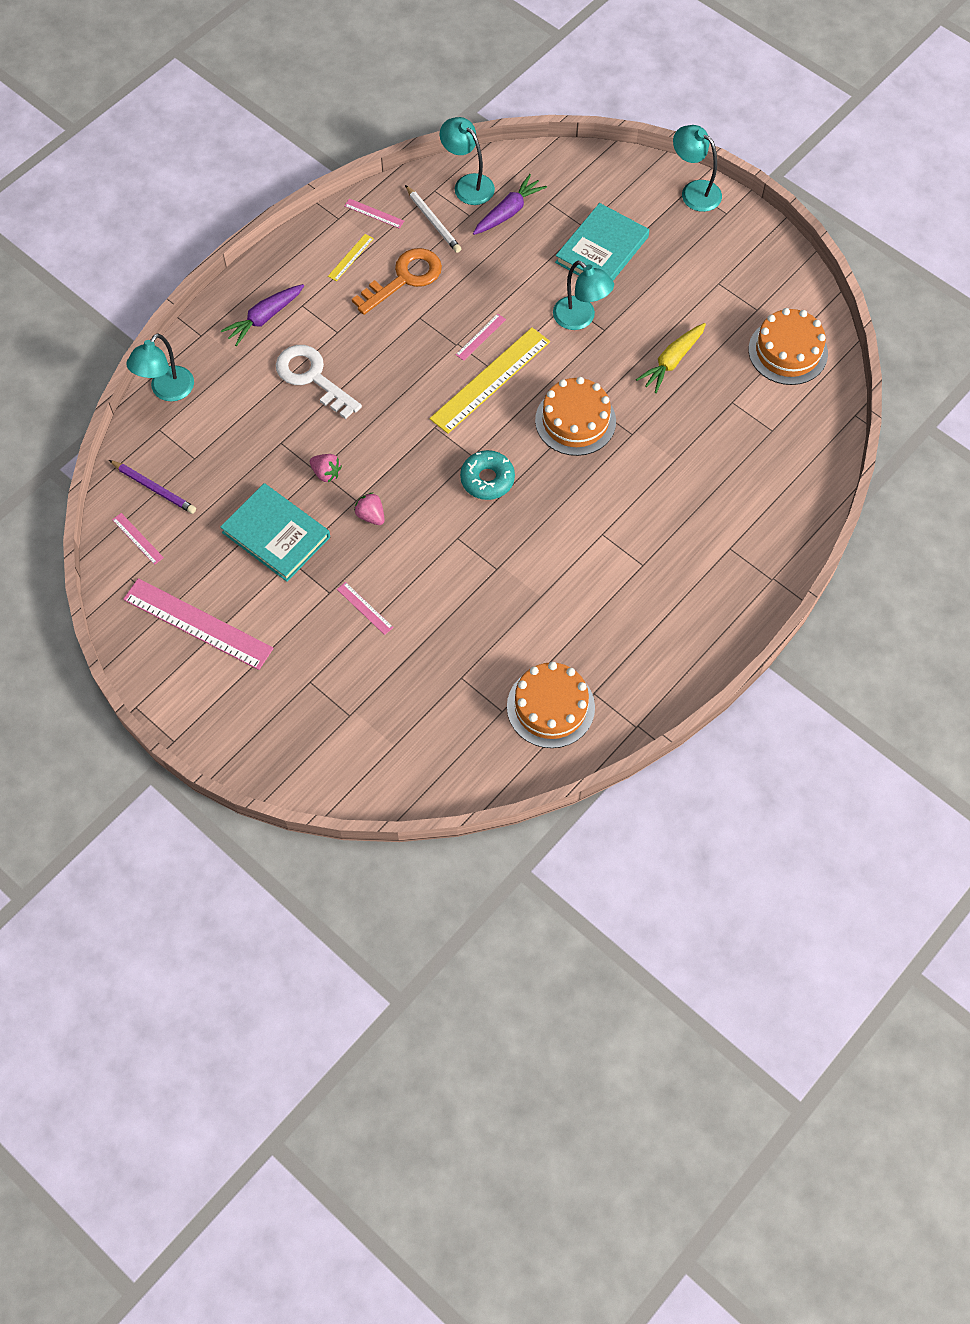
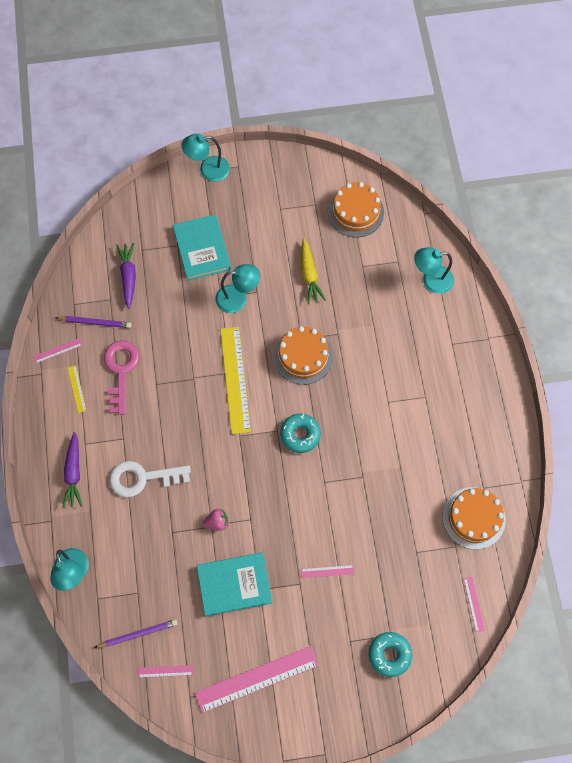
camera: 50 degrees left, 5 degrees up
(327, 729) = (389, 654): none -> turquoise donut
(371, 515) = (268, 519): pink strawberry -> none
(404, 278) = (121, 370): orange key -> pink key
(433, 221) = (95, 322): white pencil -> purple pencil
(468, 184) = (87, 282): turquoise lamp -> turquoise lamp (431, 280)
(480, 337) = (201, 361): pink ruler -> pink ruler (474, 604)

